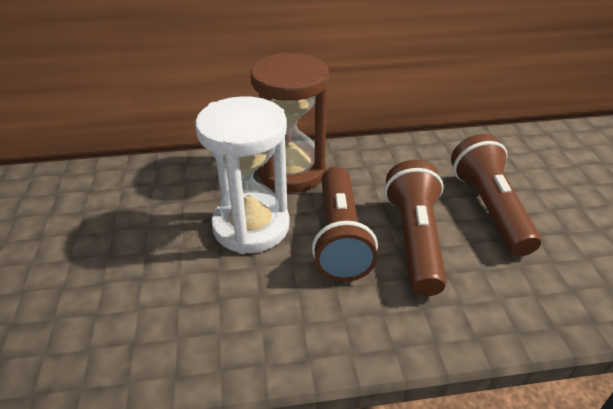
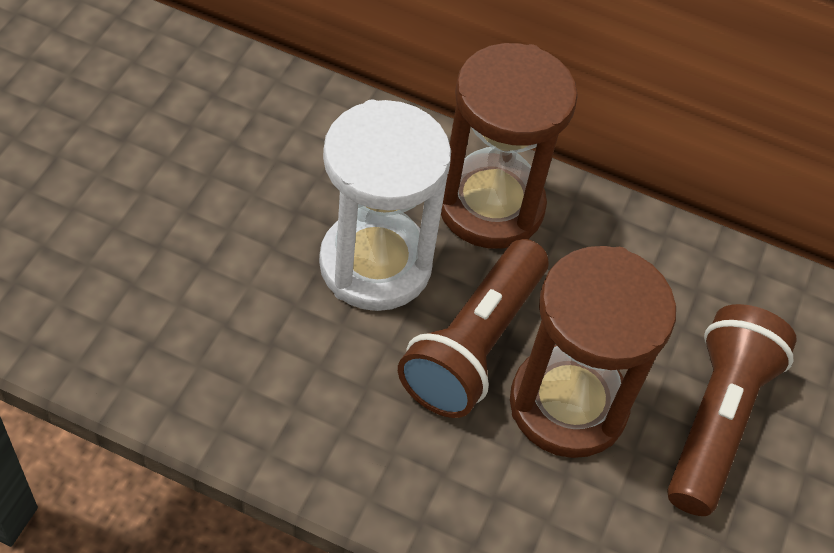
camera: 25 degrees right, 15 degrees up
(414, 239) = (568, 405): brown flashlight -> brown hourglass

